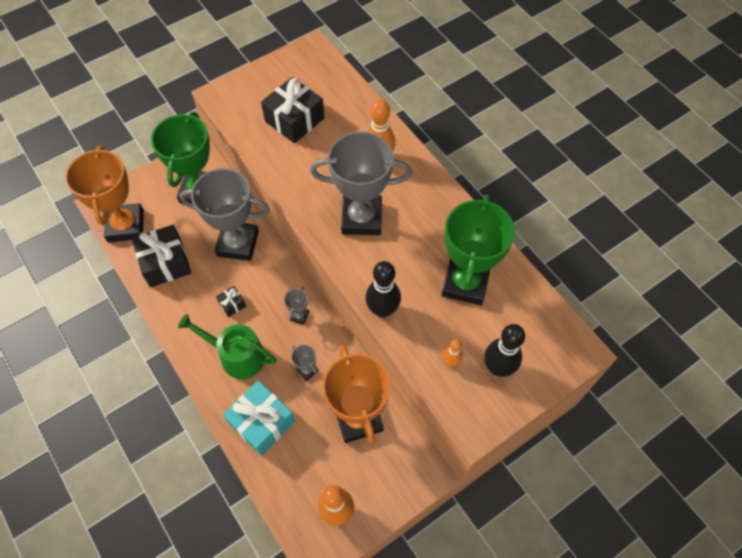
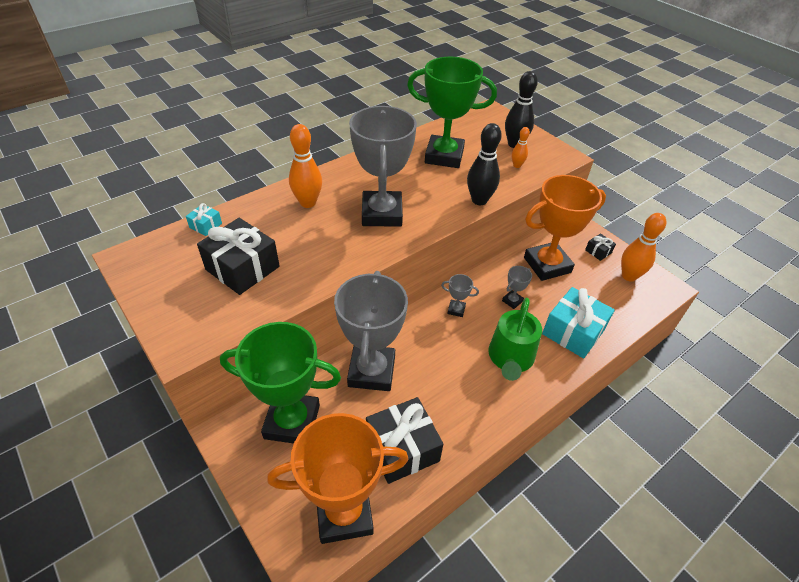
camera: 95 degrees left, 15 degrees down
(232, 304) = (451, 369): black gift -> black gift (598, 251)
(348, 89) = (206, 225): none -> turquoise gift

